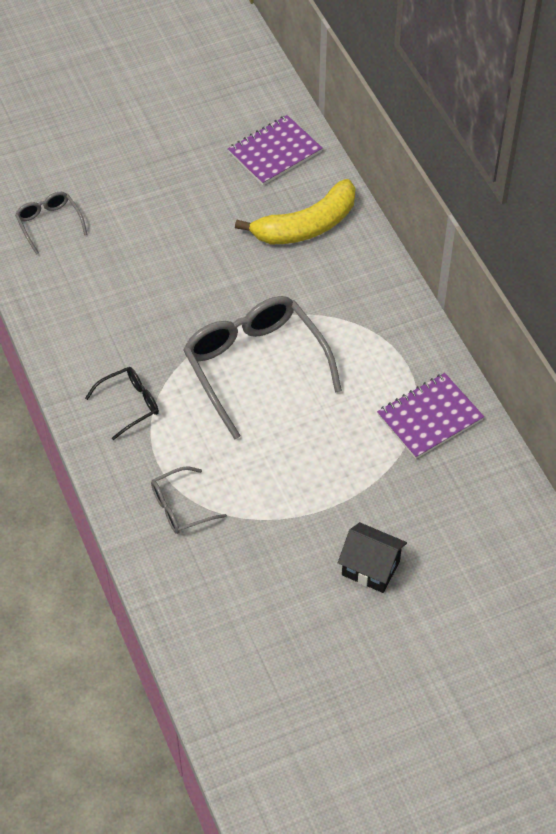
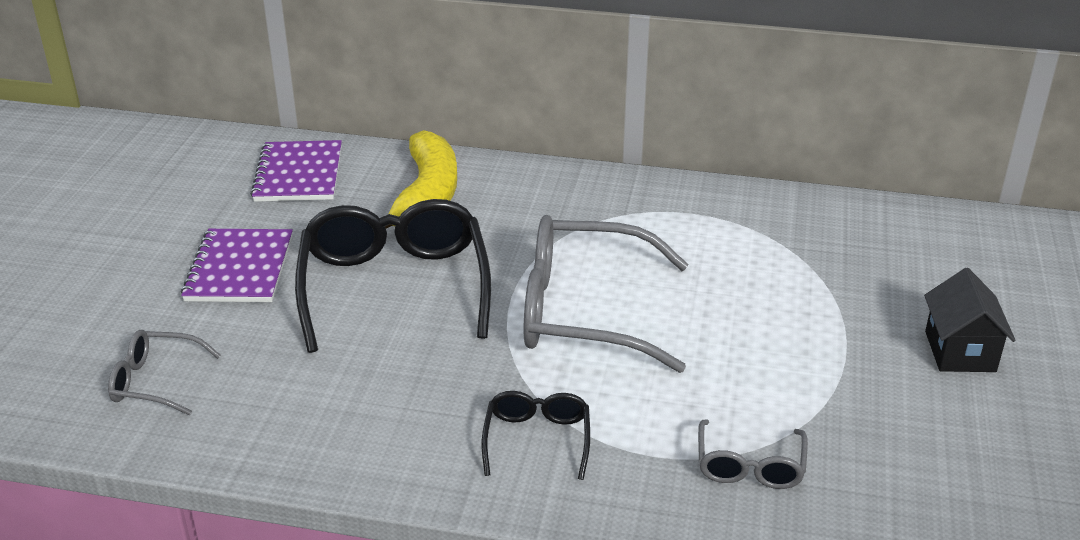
camera: 55 degrees left, 20 degrees down
(205, 267) = (394, 287): none -> black glasses
(370, 568) = (960, 351): black house -> black house turned 60 degrees counterclockwise
(429, 417) = (775, 228): purple notebook -> purple notebook (239, 269)

